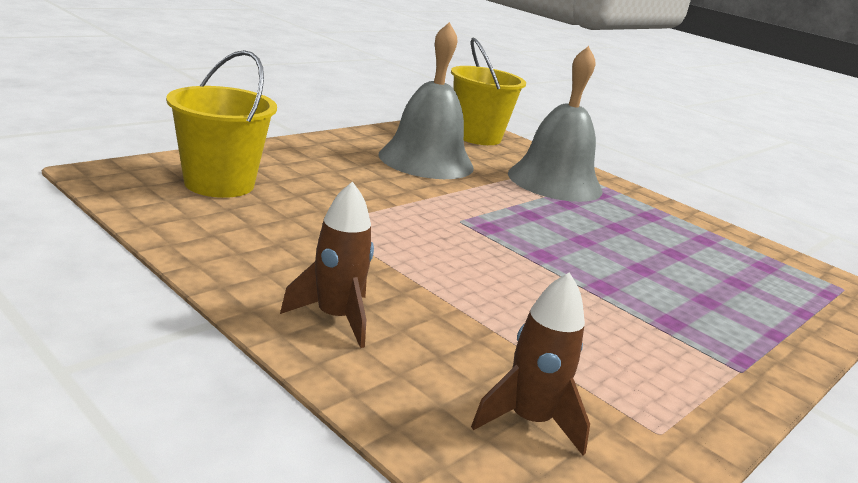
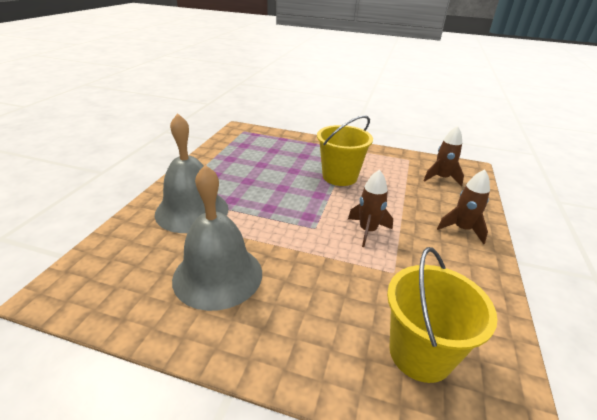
camera: 115 degrees left, 10 degrees up
(418, 246) = (367, 231): none -> brown rocket
(476, 136) = (105, 271): yellow bucket -> yellow bucket (339, 177)

